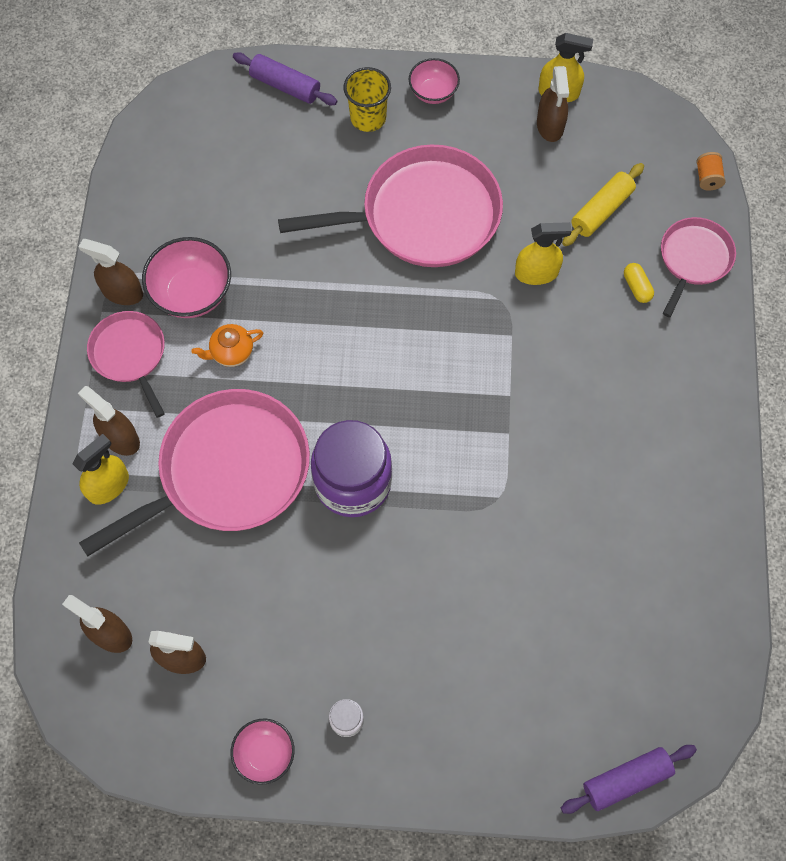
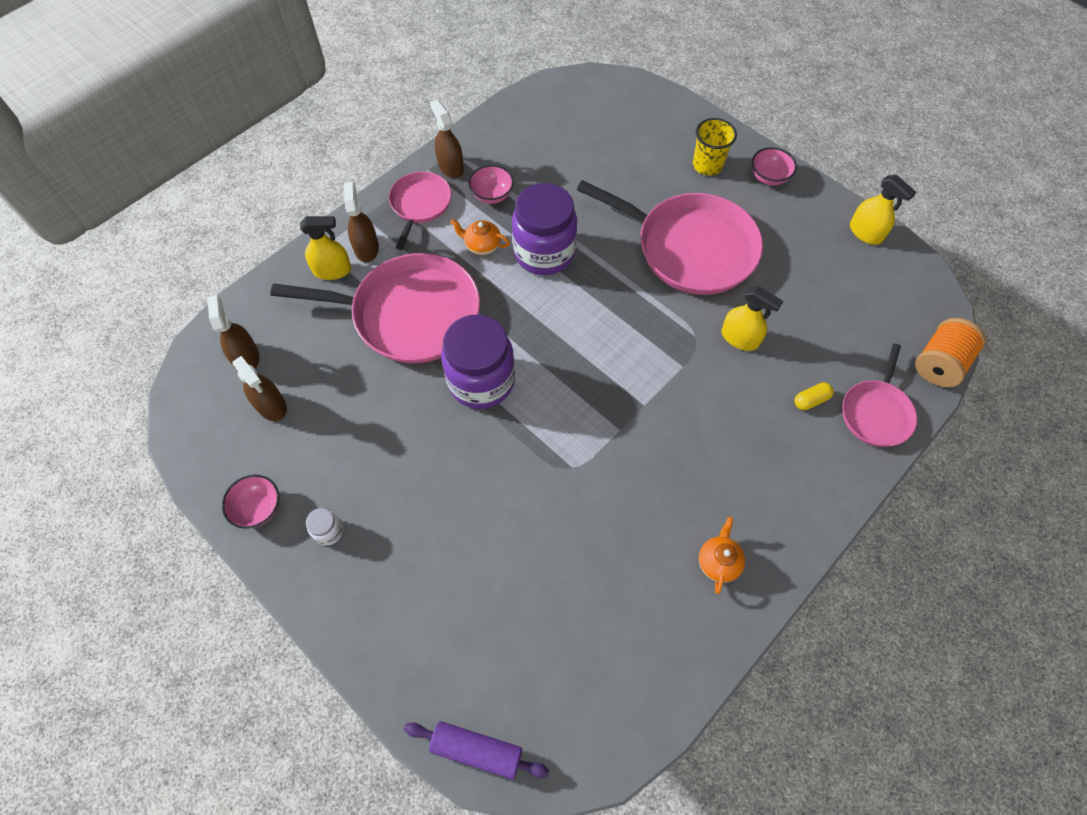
camera: 40 degrees right, 5 degrees down
(192, 293) = (492, 195): pink bowl -> pink bowl, size x0.62
(285, 86) = (668, 114): purple rolling pin -> none
(297, 316) = (544, 253): none -> purple jar
(550, 125) = (839, 250): brown spray bottle -> none
(601, 210) = (829, 330): yellow rolling pin -> none
(636, 287) = (811, 400): yellow capsule -> yellow capsule turned 45 degrees clockwise
(676, 482) = (718, 562): none -> orange teapot
(693, 259) = (876, 412): pink pan -> pink pan turned 135 degrees clockwise
(707, 178) = (939, 363): orange spool -> orange spool, size x1.88

